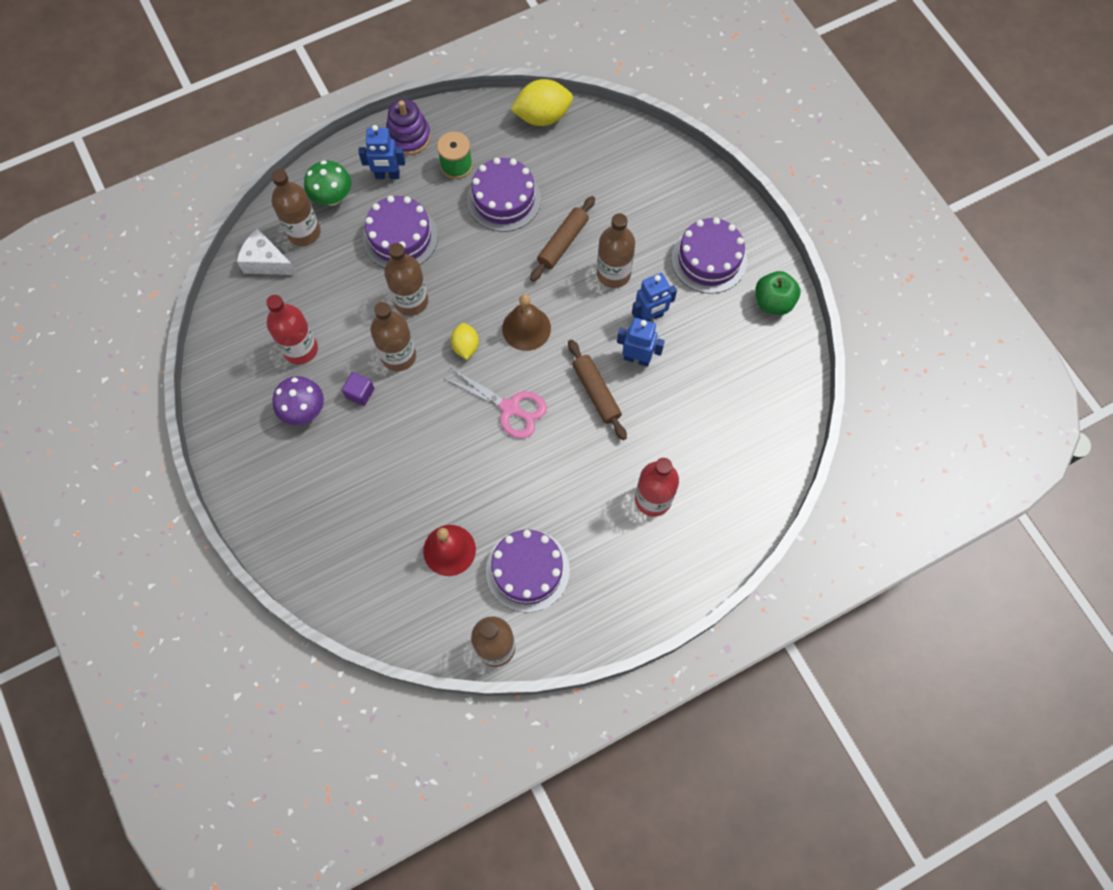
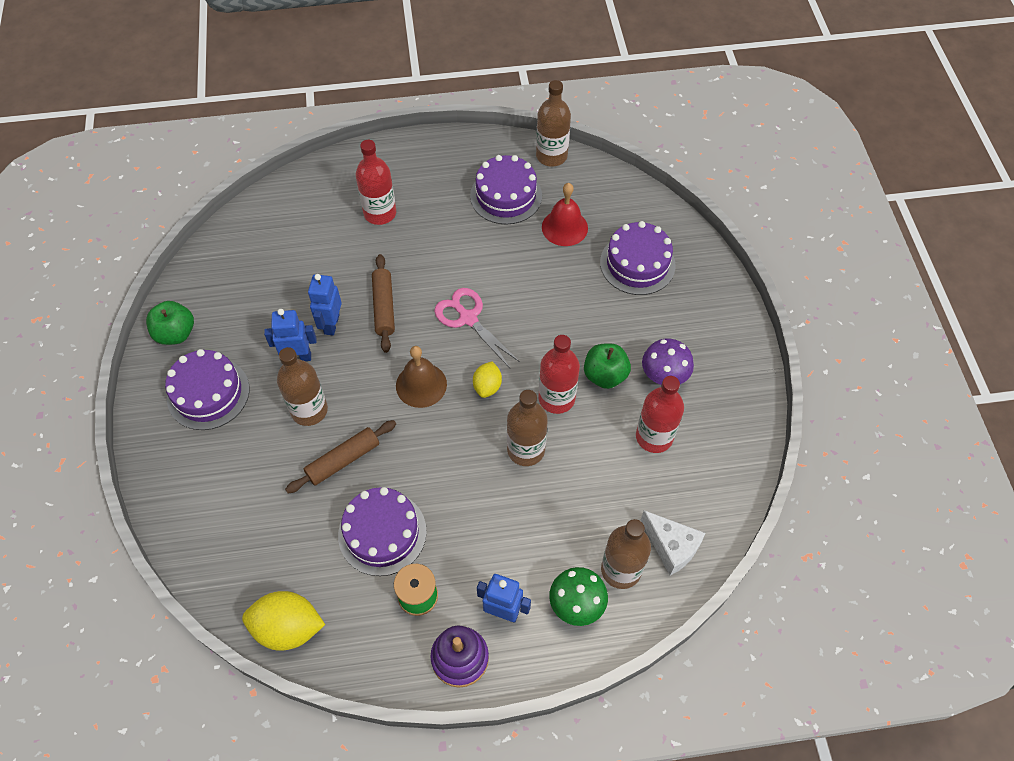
camera: 160 degrees left, 10 degrees down
(360, 393) = (605, 375): purple cube -> green apple
(398, 356) = (556, 398): brown bottle -> red bottle
(400, 237) = (513, 526): purple cake -> purple cake (637, 263)
(637, 358) = (331, 324): blue robot -> blue robot turned 60 degrees clockwise

